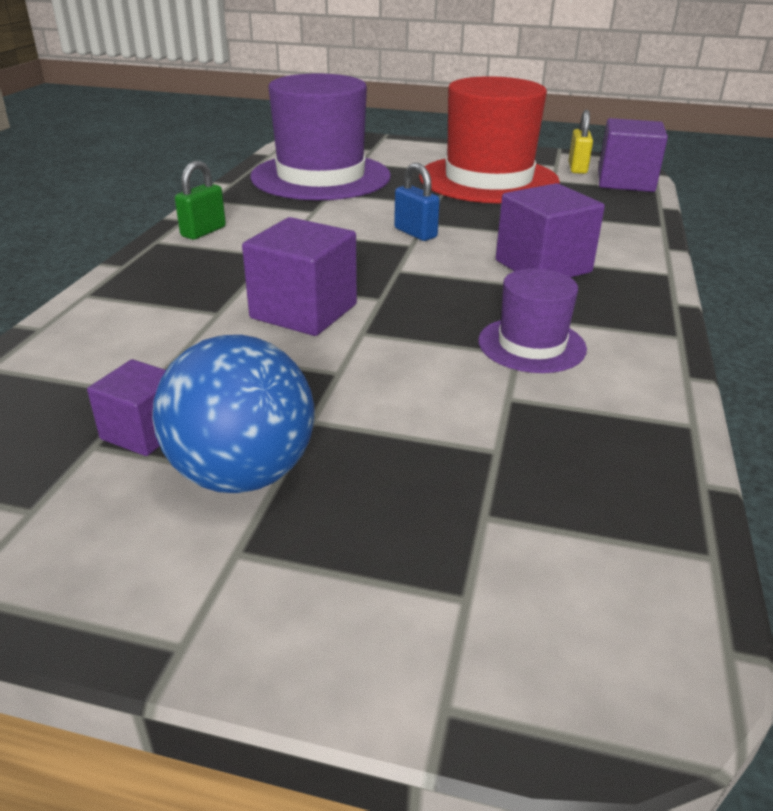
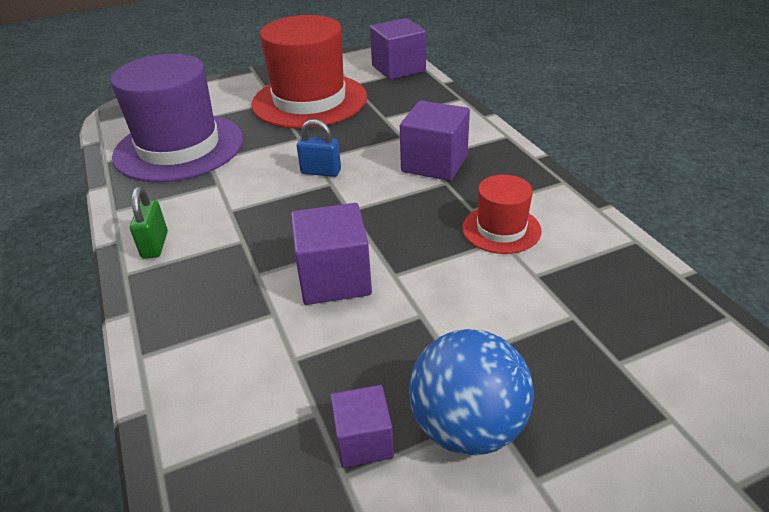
camera: 35 degrees left, 5 degrees up
(531, 345) = (501, 229): purple hat -> red hat
(577, 168) = (355, 67): yellow padlock -> none

